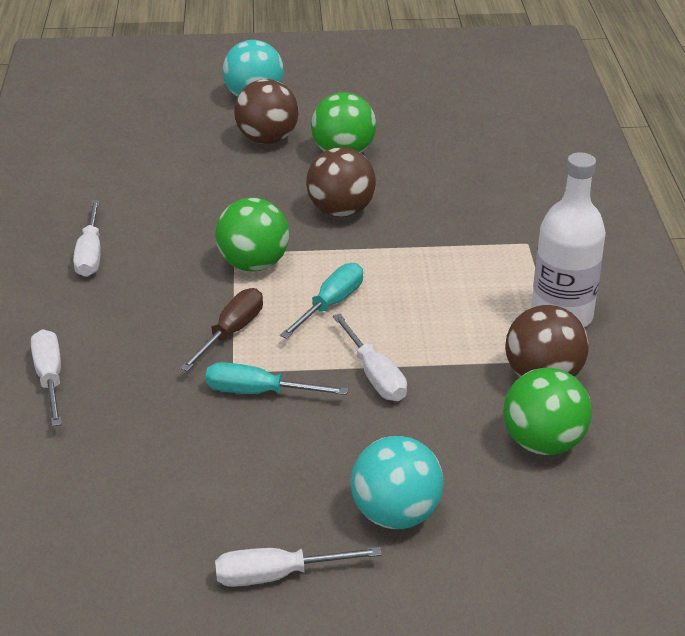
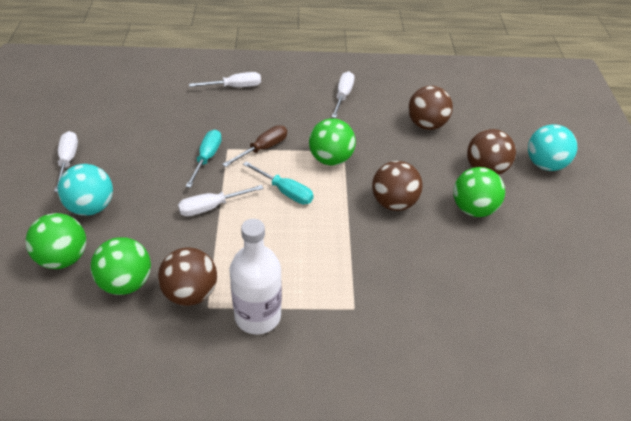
camera: 90 degrees right, 10 degrees up
(90, 254) = (343, 96): white screwdriver -> white screwdriver turned 105 degrees clockwise
(170, 179) = (426, 124): none -> brown ball
(231, 332) = (263, 148): brown screwdriver -> brown screwdriver turned 75 degrees counterclockwise
(514, 523) = (64, 258): none -> green ball

